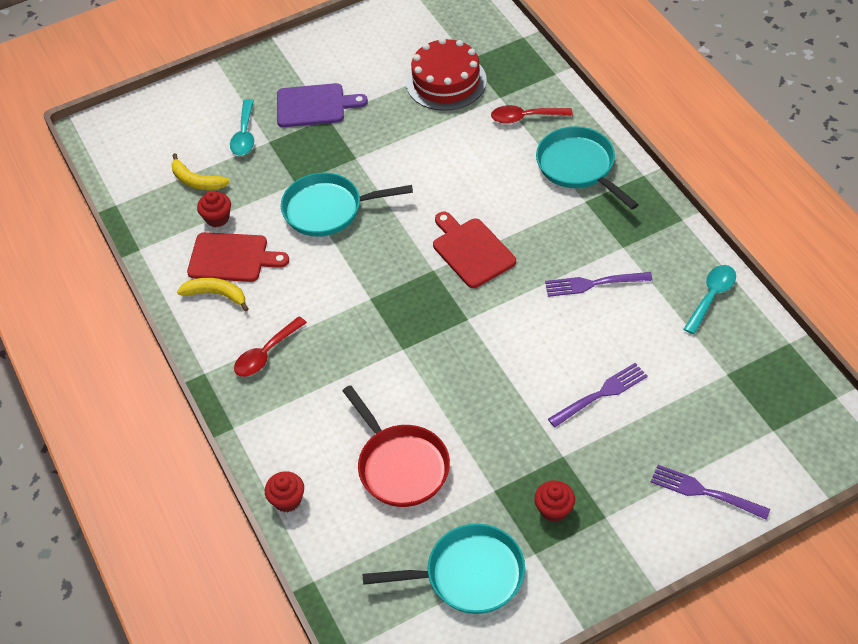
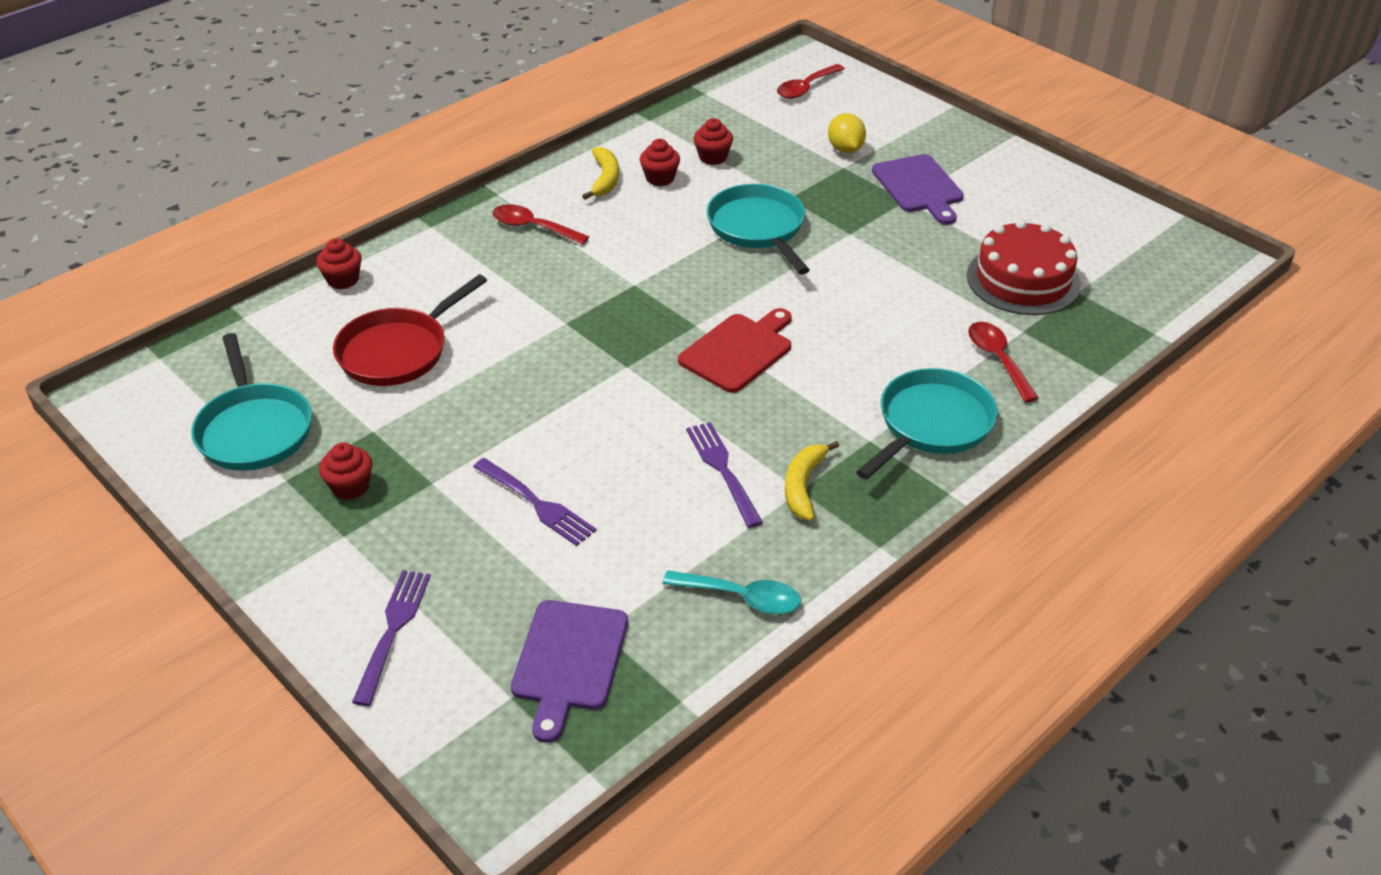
camera: 70 degrees right, 10 degrees down
(143, 138) = (806, 88): none -> red spoon
(196, 181) = (760, 133): yellow banana -> yellow banana (803, 486)
(232, 258) = (660, 178): red cutting board -> red cupcake
(244, 135) = (845, 149): turquoise spoon -> yellow lemon
(748, 395) = (569, 661): none -> purple cutting board

